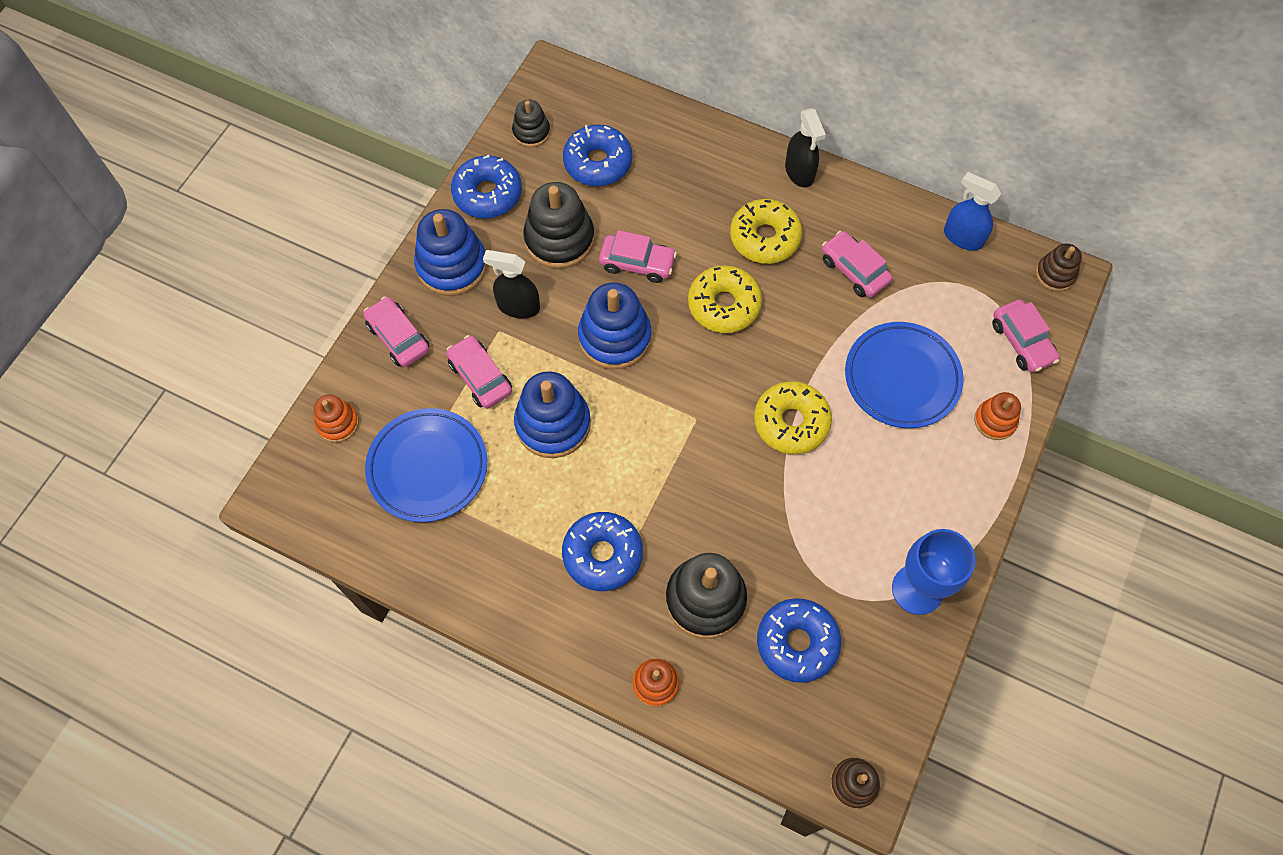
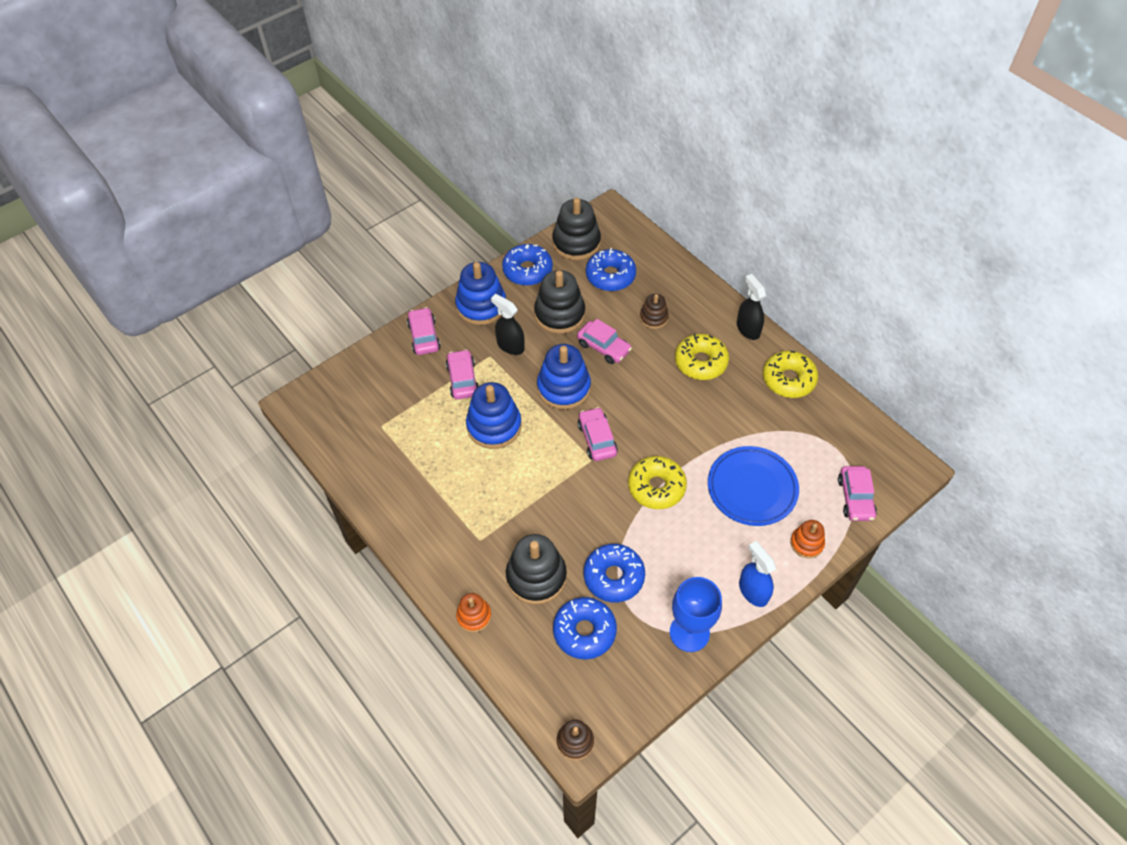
camera: 25 degrees right, 10 degrees down
(338, 423) = (359, 374): orange stacking toy -> none
(428, 467) = (400, 421): blue plate -> none
(531, 132) = (576, 243): black stacking toy -> black stacking toy, size x1.78
(602, 555) = (482, 520): blue donut -> blue donut (613, 577)
(724, 305) = (649, 394): yellow donut -> yellow donut (788, 379)
(799, 172) = (748, 329): black spray bottle -> black spray bottle turned 150 degrees clockwise
(854, 270) = (754, 405): pink car -> pink car (597, 439)
(962, 237) = (846, 412): blue spray bottle -> blue spray bottle (753, 591)
(1055, 274) = (905, 462): brown stacking toy -> brown stacking toy (653, 318)

